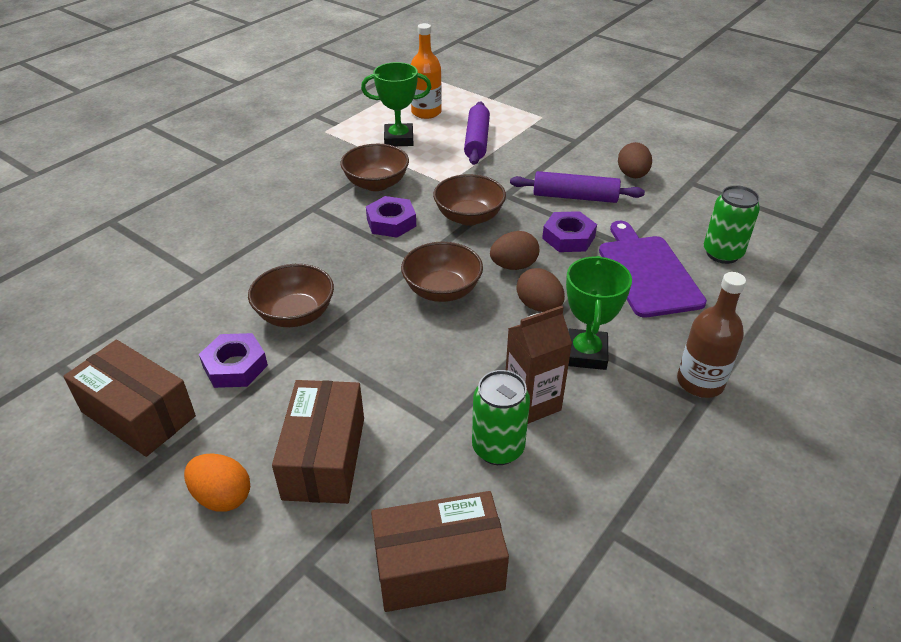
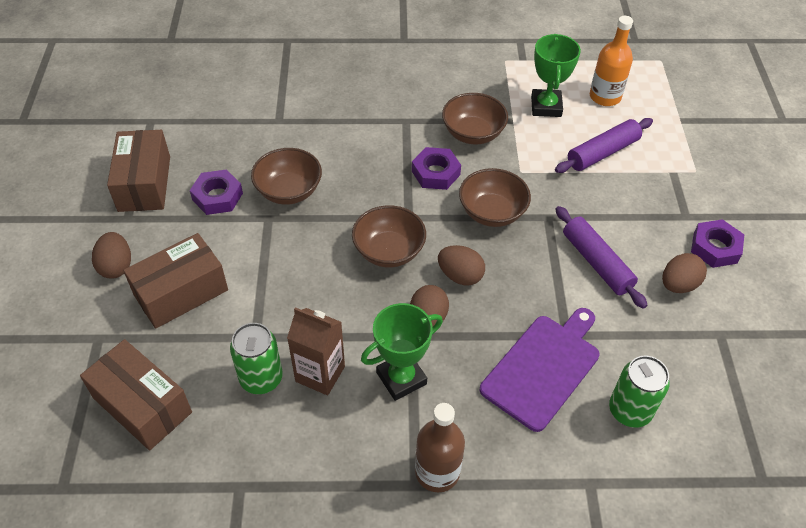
camera: 50 degrees right, 10 degrees up
(222, 496) = (116, 266): orange egg -> brown egg
(399, 139) = (546, 106): green trophy -> green trophy turned 45 degrees clockwise
(568, 237) = (534, 290): purple nut -> purple nut (715, 248)

